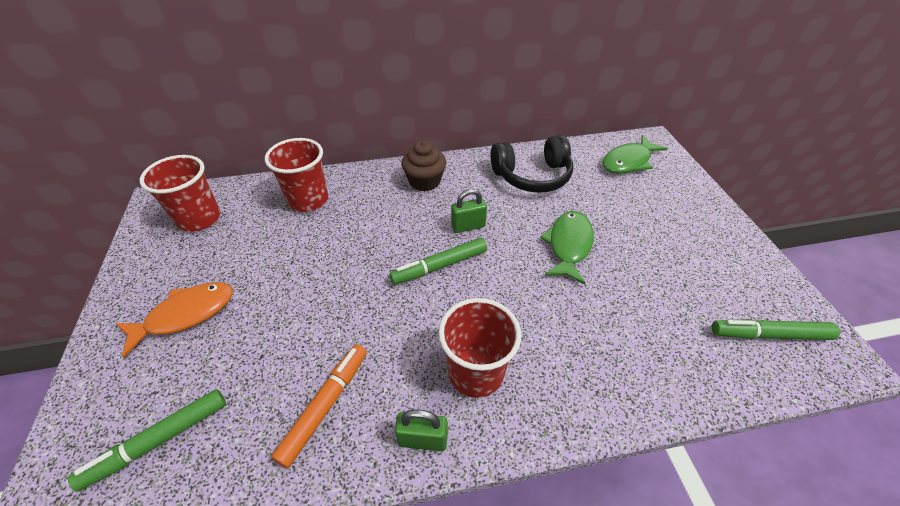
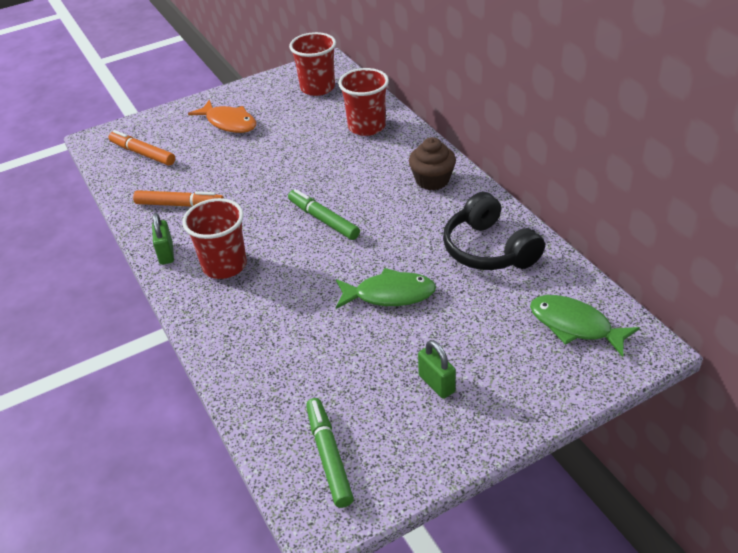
camera: 75 degrees right, 5 degrees down
(158, 441) = (143, 153): green marker -> orange marker
(468, 226) = (382, 223): green padlock -> green padlock (436, 384)

